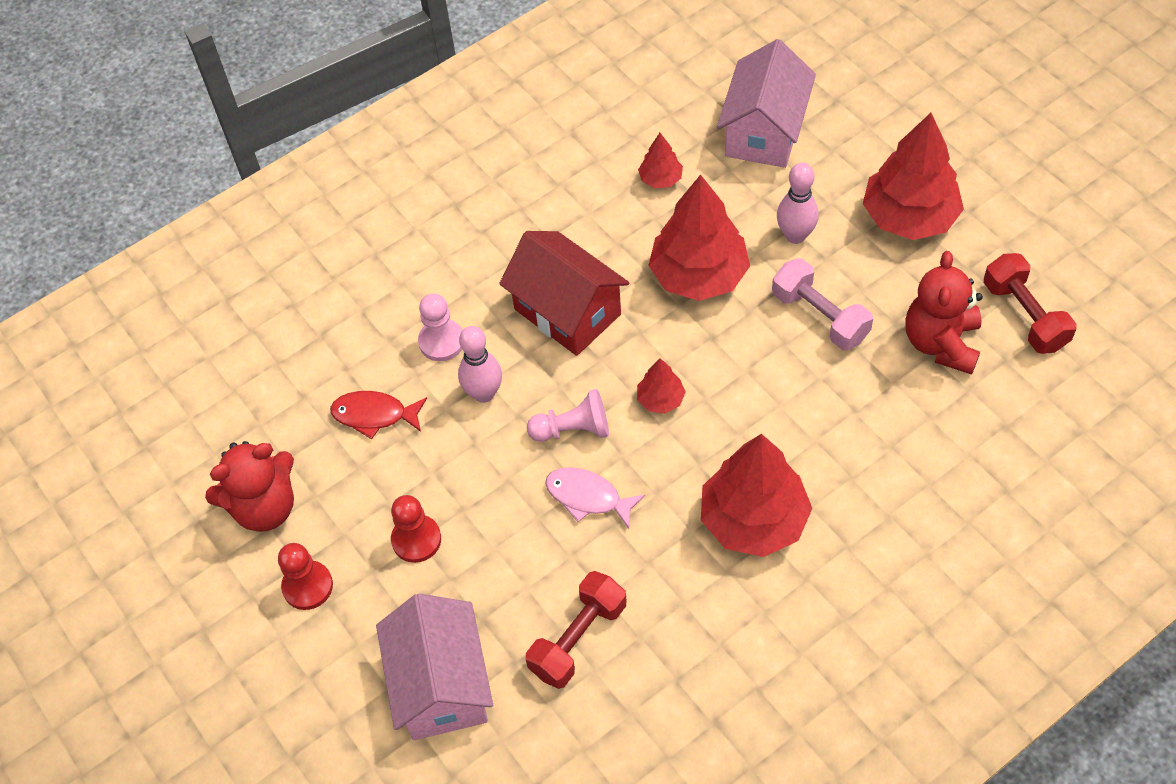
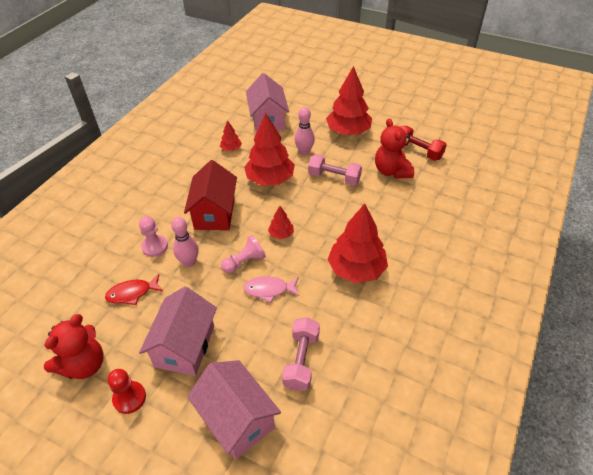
camera: 30 degrees left, 10 degrees down
(416, 539) = (185, 346): red pawn -> pink house
(567, 312) = (214, 213): red house -> red house turned 75 degrees clockwise
(578, 638) = (301, 360): red dumbbell -> pink dumbbell

